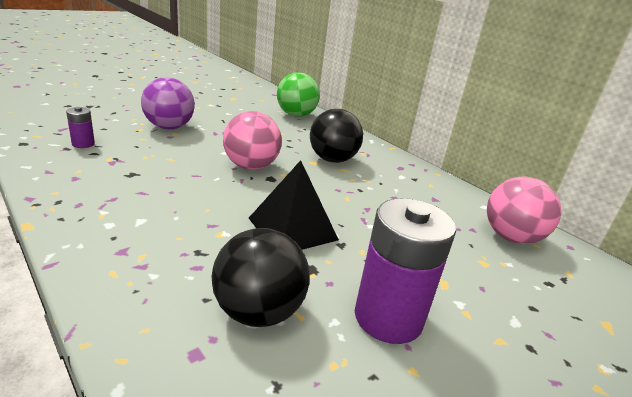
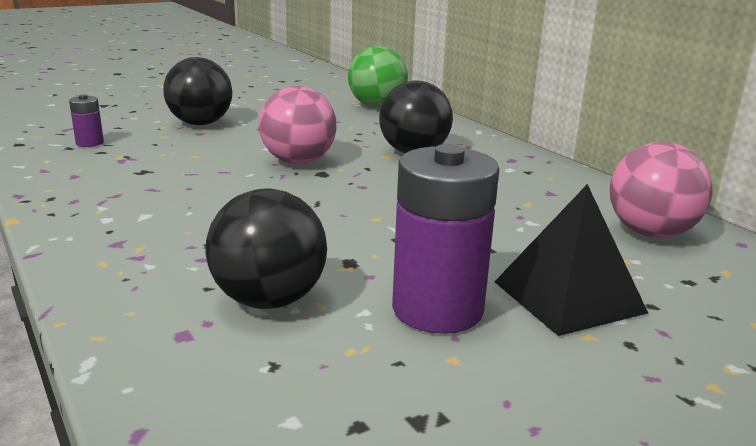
camera: 10 degrees right, 5 degrees down
(169, 127) = (200, 124): purple ball -> black ball
(292, 228) = (336, 223): black pyramid -> black pyramid (568, 296)

